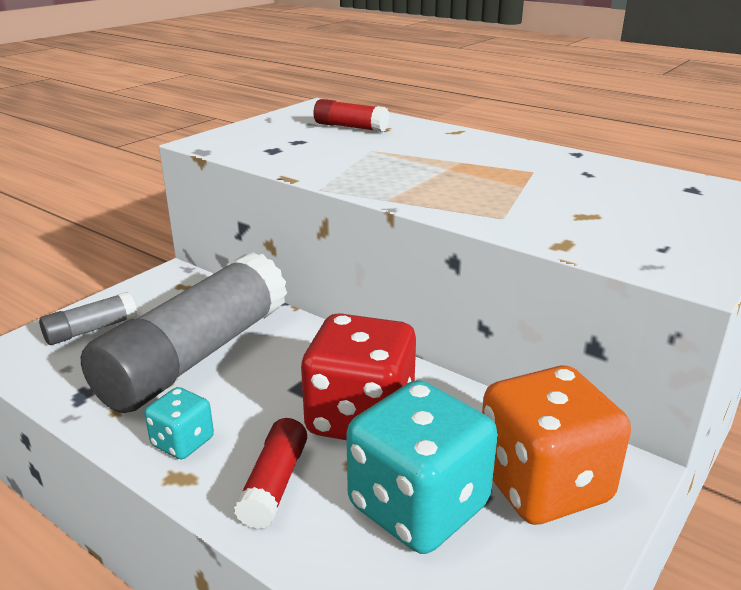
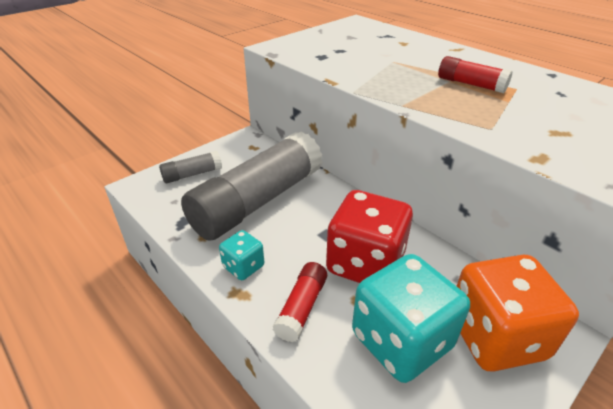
camera: 10 degrees right, 10 degrees up
(350, 127) = (378, 40): red glue stick -> red glue stick (470, 84)

